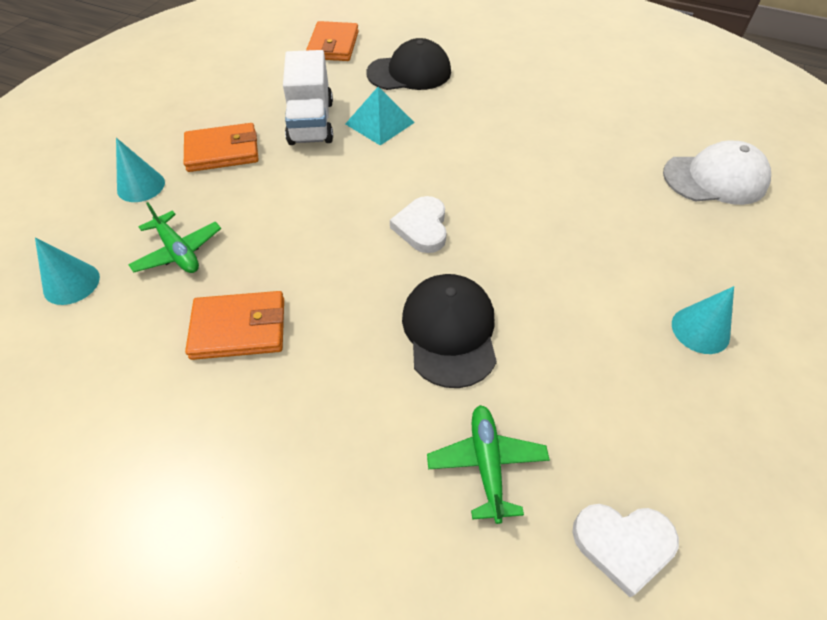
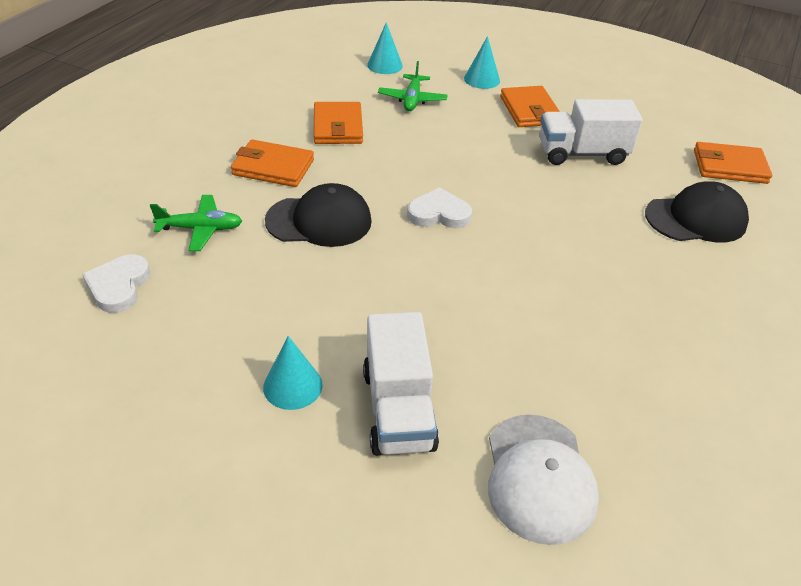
camera: 90 degrees right, 10 degrees down
(178, 251) = (412, 99): green plane -> green plane turned 45 degrees counterclockwise
(338, 395) = (273, 167): none -> orange wallet
(379, 123) = (592, 194): turquoise pyramid -> none
(409, 73) = (696, 219): black cap -> black cap turned 90 degrees counterclockwise
(691, 254) = (398, 409): none -> white truck

